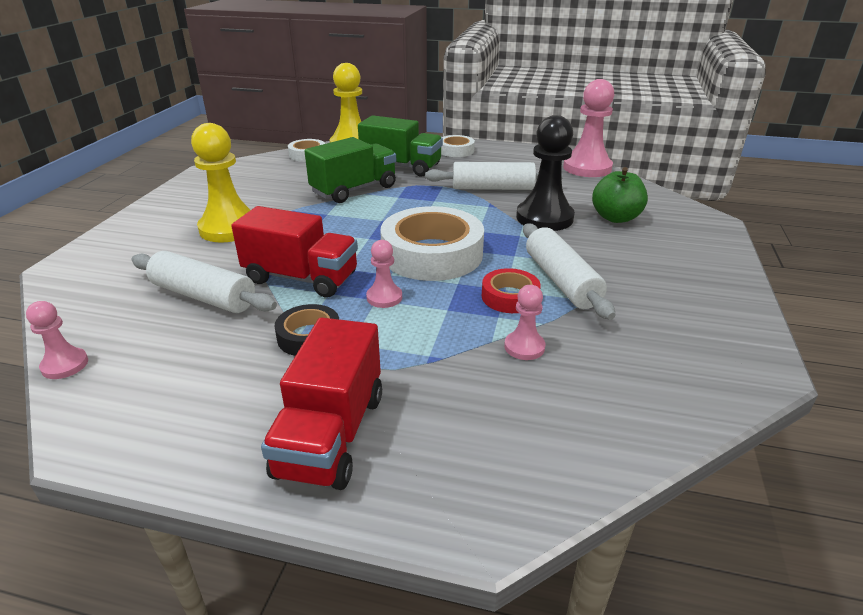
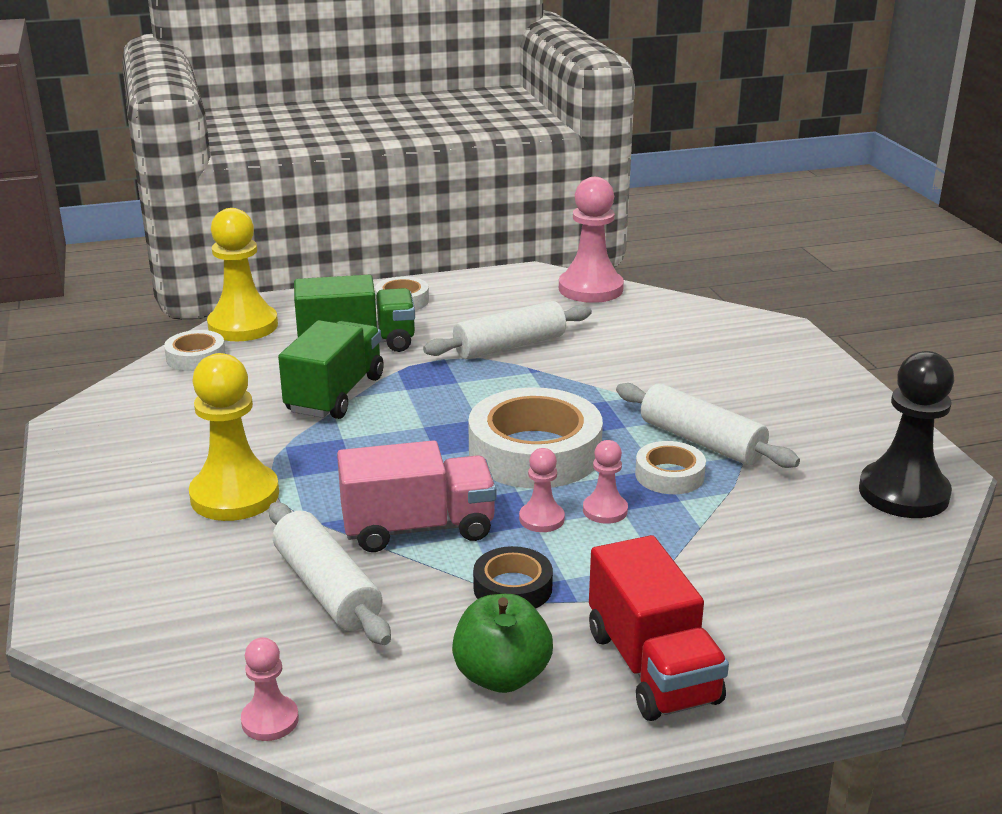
camera: 30 degrees left, 5 degrees down
(203, 296) = (327, 588): white rolling pin -> white rolling pin turned 60 degrees clockwise
(301, 278) = (418, 528): red truck -> pink truck
(510, 297) = (669, 475): red tape -> white tape
(524, 347) = (736, 522): pink pawn -> pink pawn (605, 510)
(544, 218) = (610, 370): black pawn -> black pawn (903, 493)
(615, 218) = (684, 349): green apple -> green apple (501, 676)

